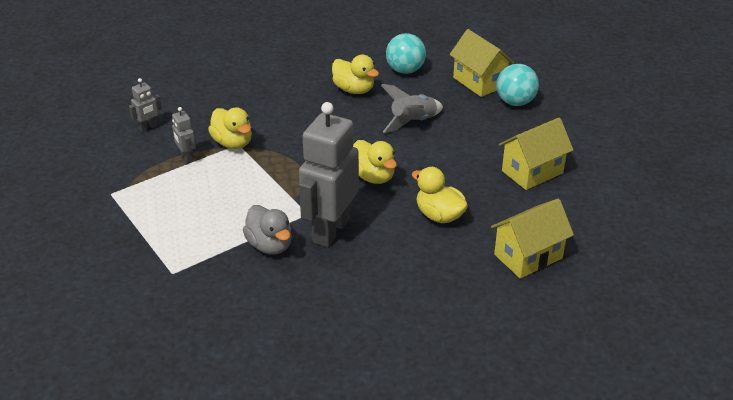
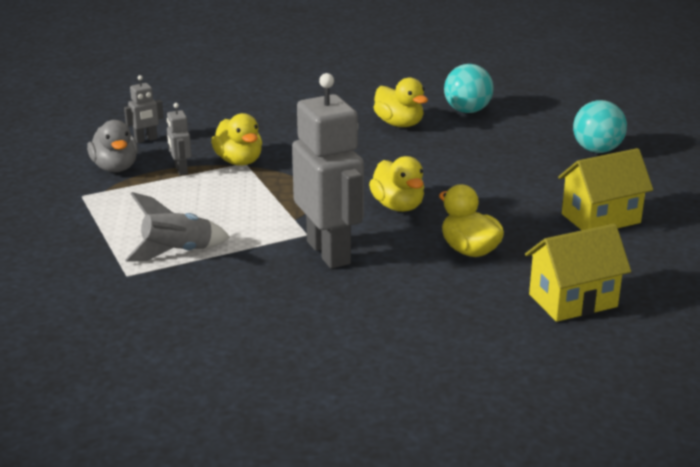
camera: 10 degrees right, 10 degrees down
(270, 245) = (251, 260): grey duck -> grey duck (115, 168)
(330, 230) = (329, 252): grey robot -> grey robot turned 120 degrees clockwise
(412, 122) = (462, 159): grey rocket -> grey rocket (177, 252)
(479, 82) = (556, 128): yellow house -> none

